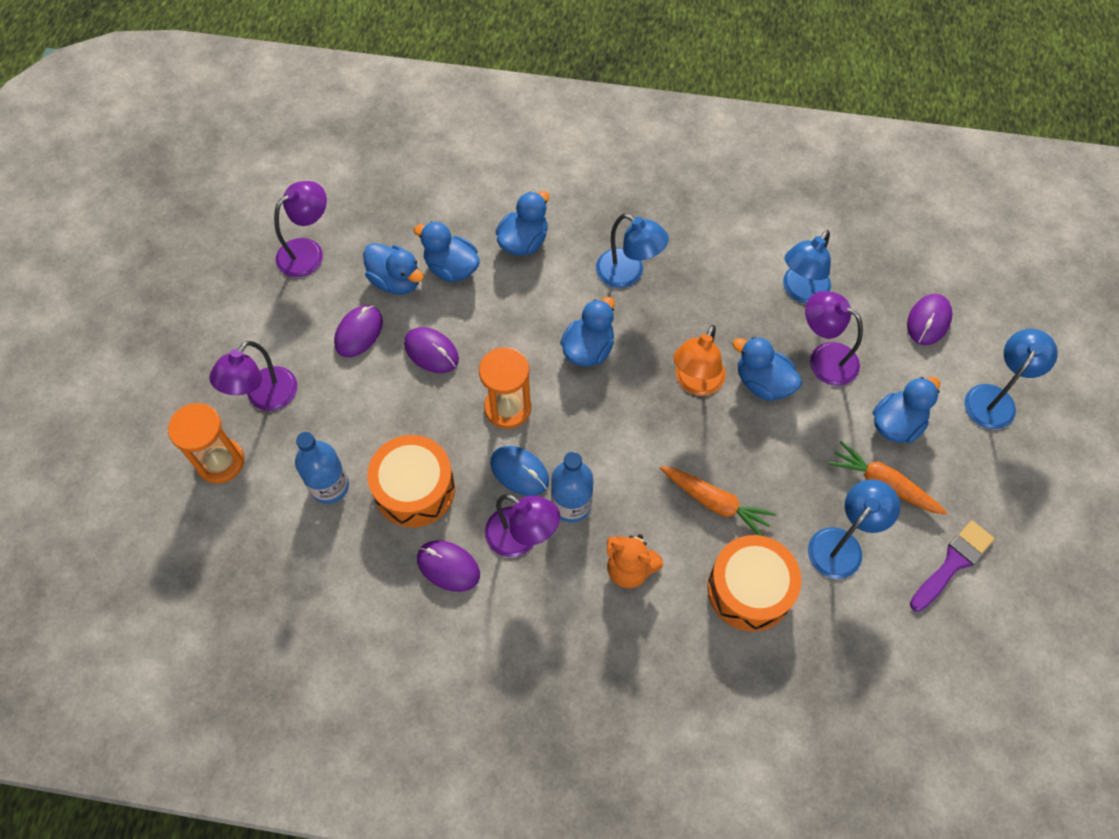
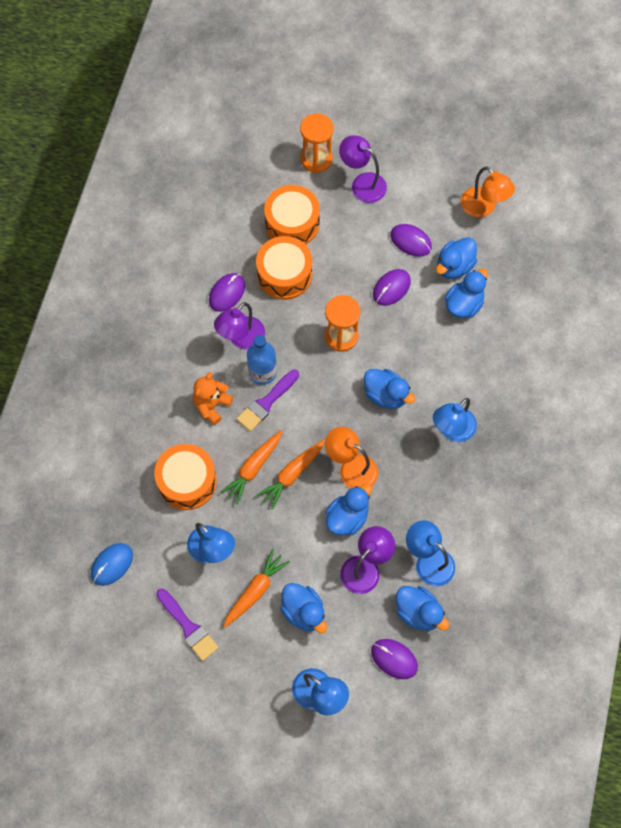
camera: 95 degrees right, 5 degrees up
(308, 252) = (483, 208): purple lamp -> orange lamp
(329, 486) = (292, 223): blue bottle -> orange drum
(519, 472) = (290, 341): blue mouse -> blue mouse (112, 564)
(523, 241) = (486, 356): blue duck -> blue duck (418, 612)
(616, 495) = (266, 402): none -> purple brush
(716, 453) = (292, 474): none -> orange carrot

